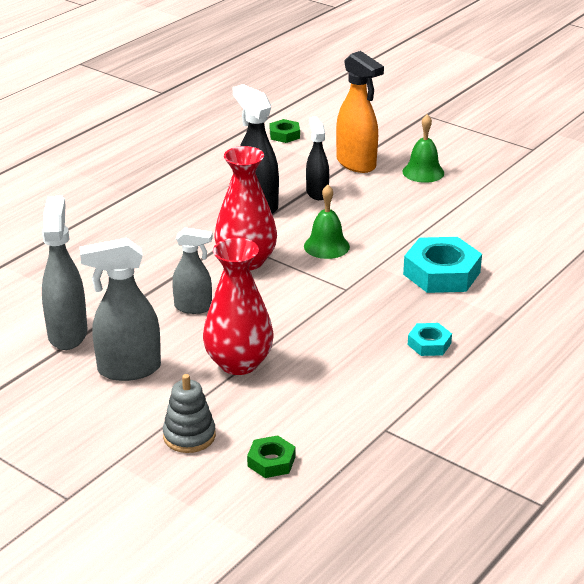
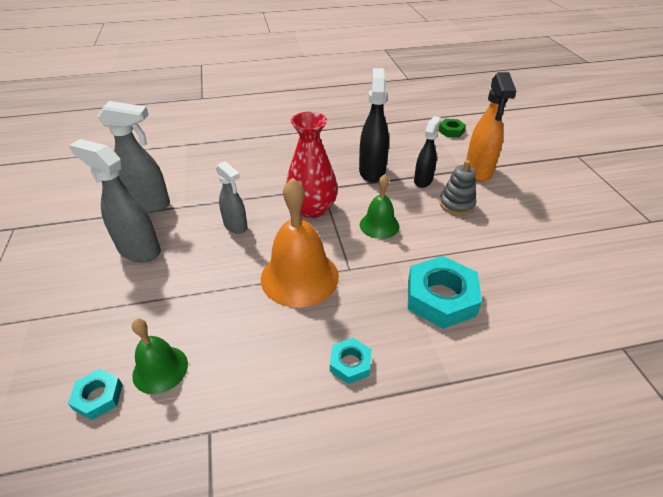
camera: 40 degrees right, 10 degrees up
(67, 334) = (149, 205): grey spray bottle -> grey spray bottle turned 60 degrees clockwise
(189, 436) = (91, 330): grey stacking toy -> grey stacking toy (456, 204)
(239, 363) = (201, 288): red vase -> none
(271, 461) = (98, 397): green nut -> turquoise nut
(312, 314) = (299, 277): none -> orange bell
(423, 172) = (525, 199): green bell -> green bell (160, 369)

